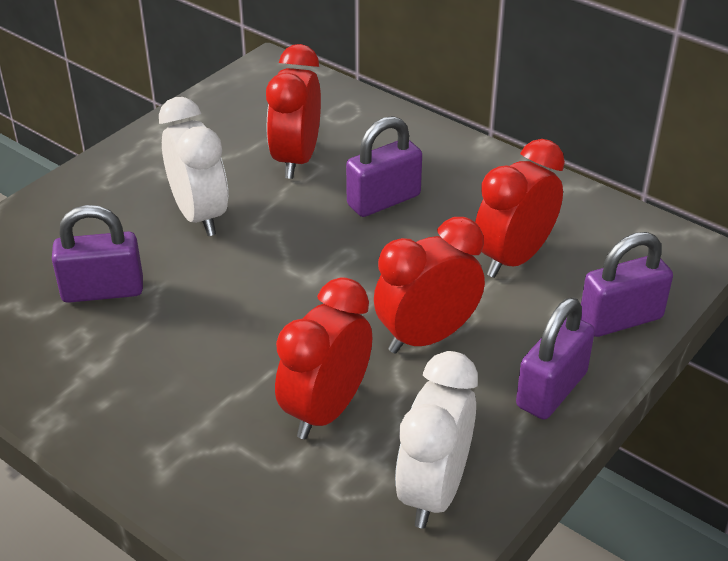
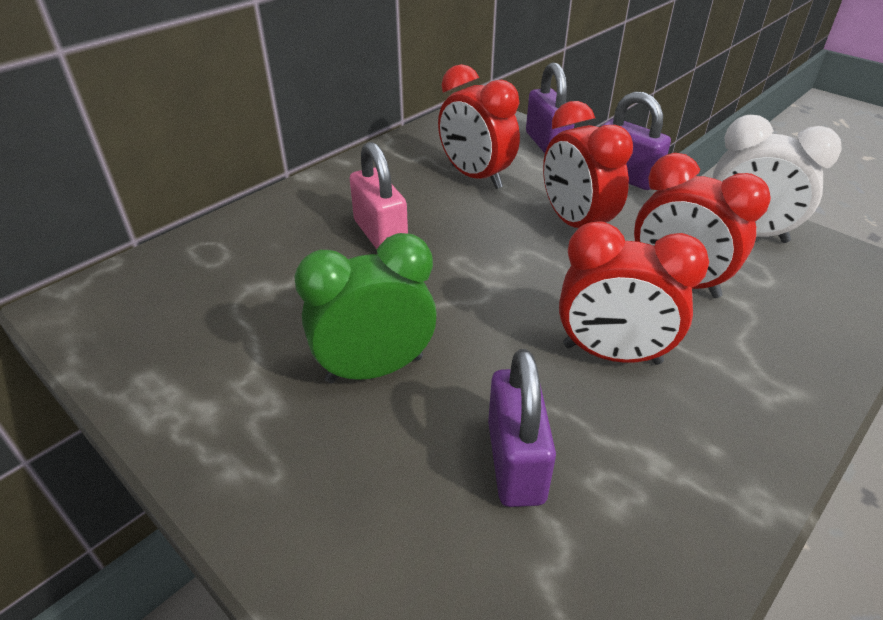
camera: 85 degrees left, 0 degrees up
(199, 215) = (375, 369): white clock -> green clock
(296, 159) = (288, 288): red clock -> red clock (611, 354)
(383, 200) = (380, 234): purple padlock -> pink padlock

